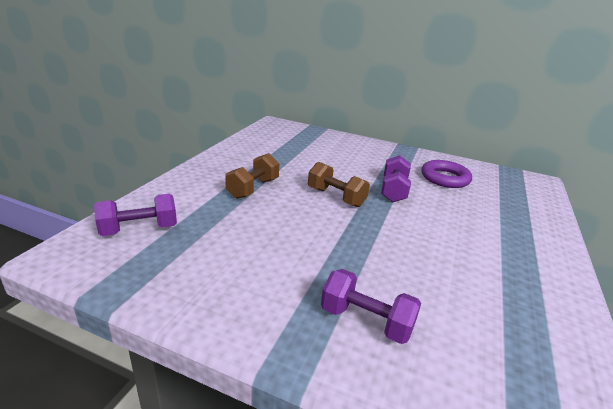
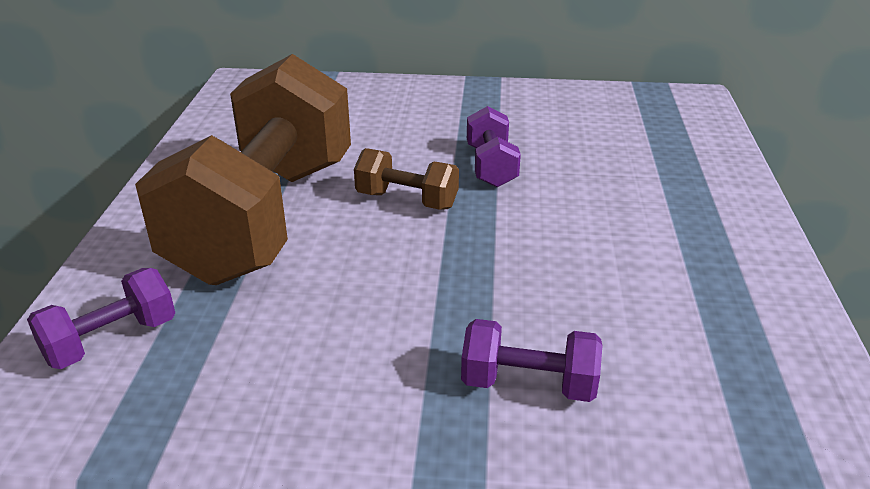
camera: 15 degrees left, 5 degrees up
(253, 188) = (265, 218): brown dumbbell -> brown dumbbell, size x2.47
(445, 178) = (560, 125): purple ring -> none

